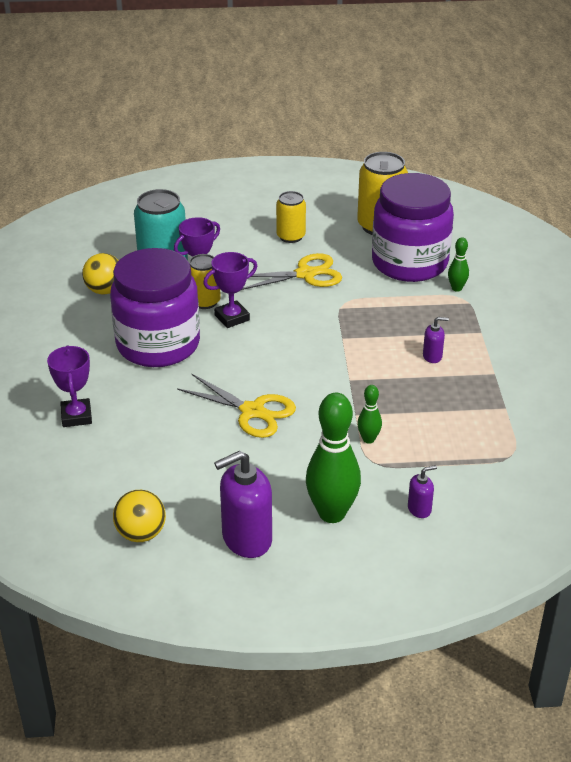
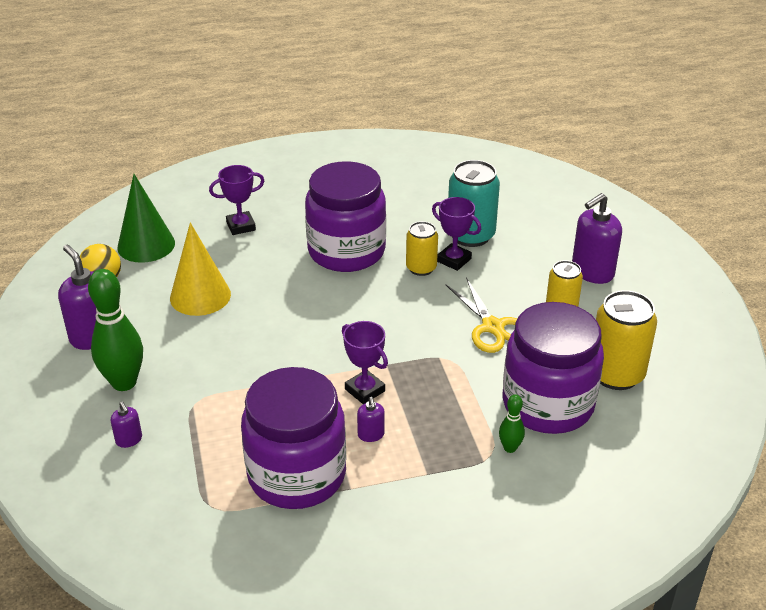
camera: 80 degrees right, 0 degrees up
(80, 495) = (146, 245): none -> green cone
(105, 290) = (420, 210): yellow ball -> none
(199, 453) = (200, 296): none -> yellow cone
(232, 317) = (400, 288): purple trophy -> purple trophy (365, 390)
(245, 213) = (592, 272): none -> purple soap dispenser
(252, 411) = (259, 319): yellow scissors -> none
(368, 439) = (227, 397): green bowling pin -> none
(476, 402) = (297, 475): none -> purple jar

